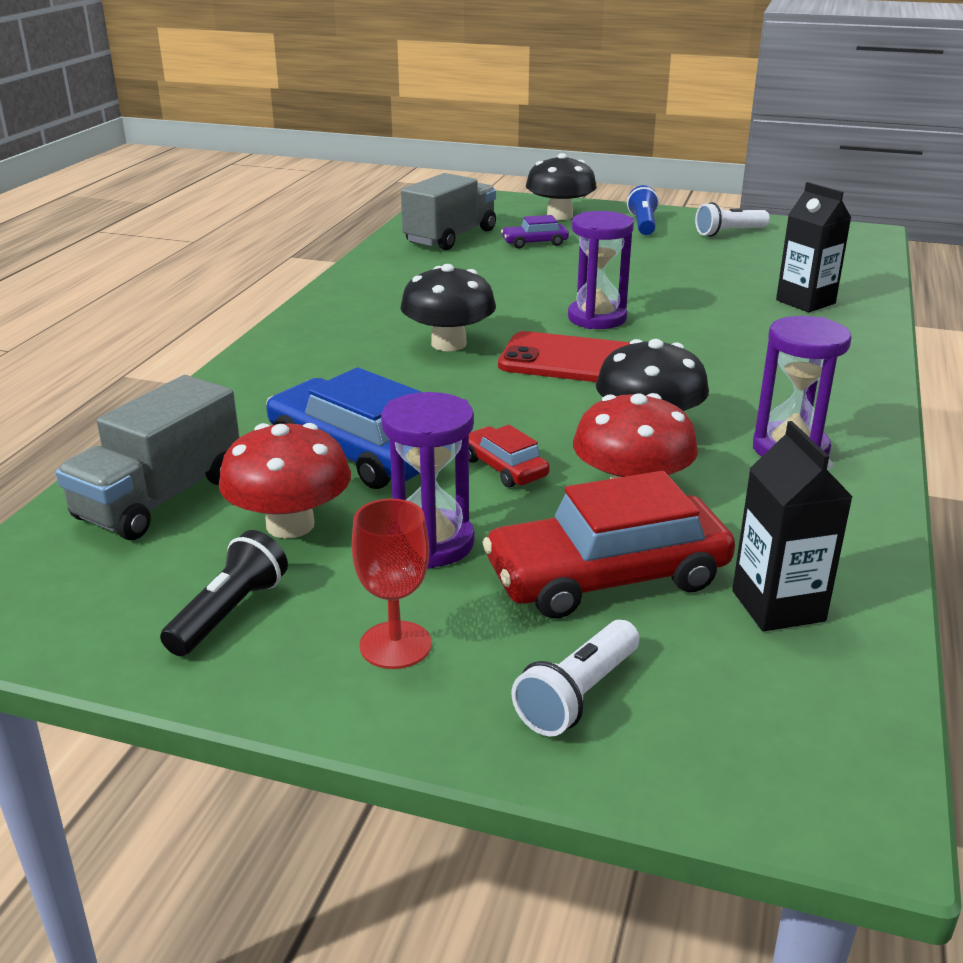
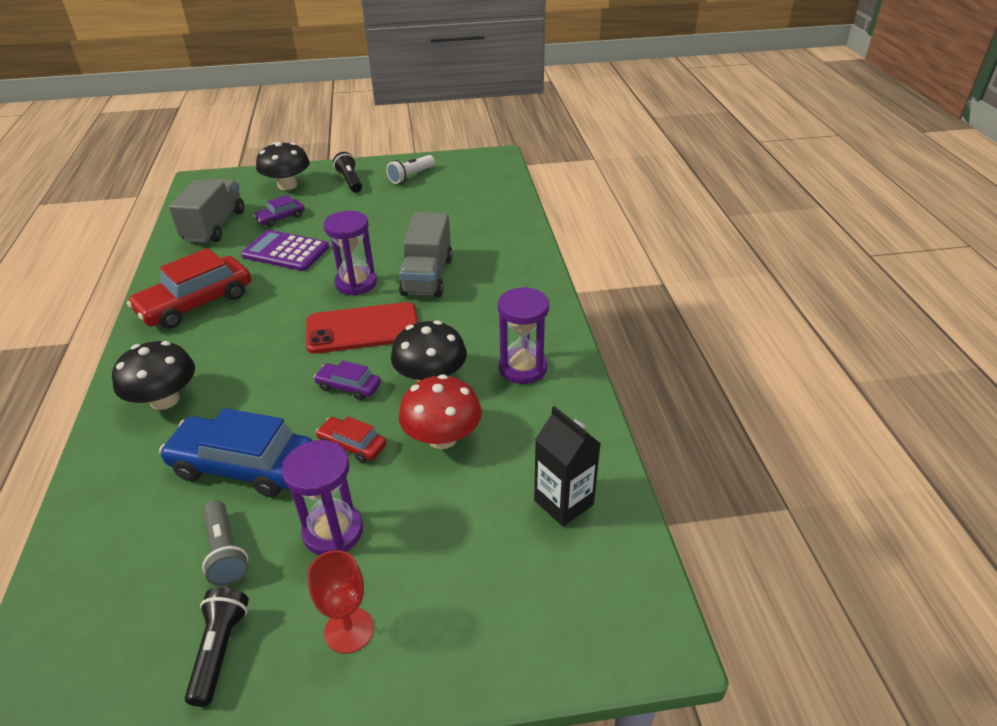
camera: 25 degrees left, 10 degrees up
(160, 498) = (111, 564): grey truck -> grey truck (427, 276)
(290, 525) = (225, 552): red mushroom -> grey flashlight
(448, 344) = (262, 338): black mushroom -> black mushroom (165, 400)
(523, 273) = (286, 251): none -> purple calculator
(531, 412) = (349, 387): none -> purple car
(578, 695) = (479, 622): white flashlight -> none
(607, 576) = (457, 517): red car -> red car (196, 303)
(643, 224) = (350, 181): blue flashlight -> black flashlight
(805, 302) = (483, 232): black carton -> none

